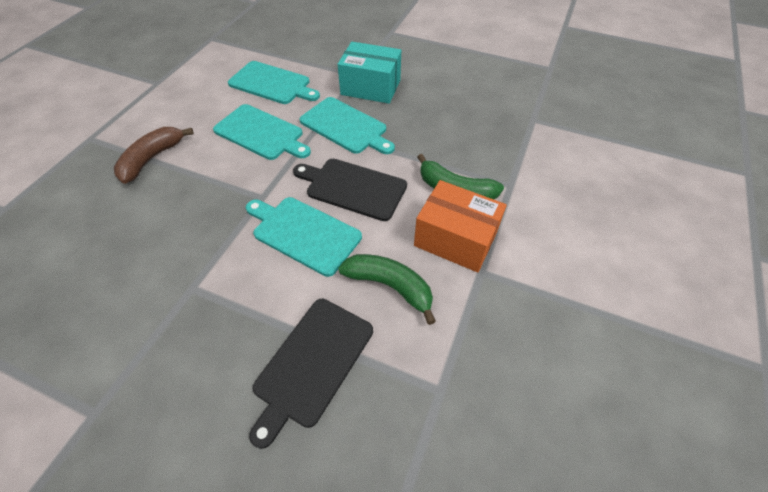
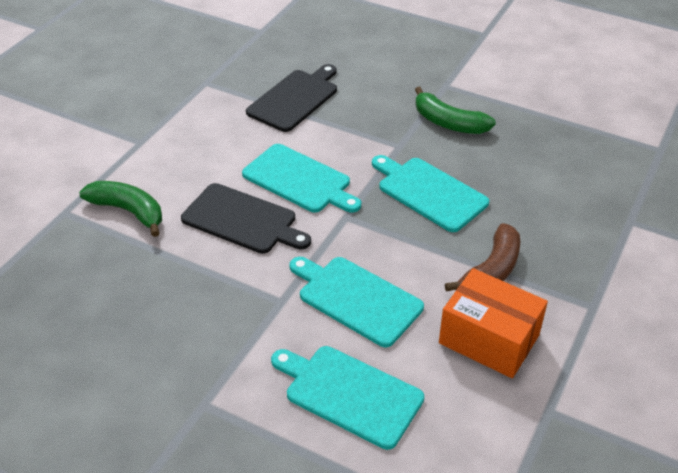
camera: 175 degrees left, 10 degrees down
(345, 126) = (239, 302): turquoise cutting board -> turquoise cutting board (429, 192)
(370, 87) = (186, 374): turquoise box -> none
(390, 286) = (225, 137): green banana -> green banana (448, 123)
(455, 239) = (151, 167): orange box -> orange box (489, 339)

